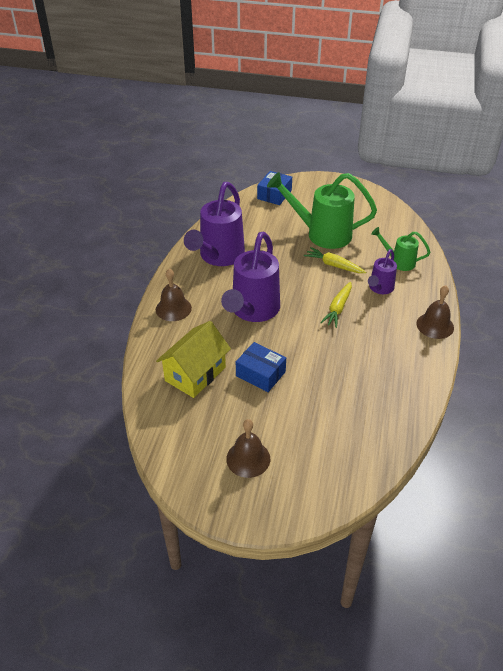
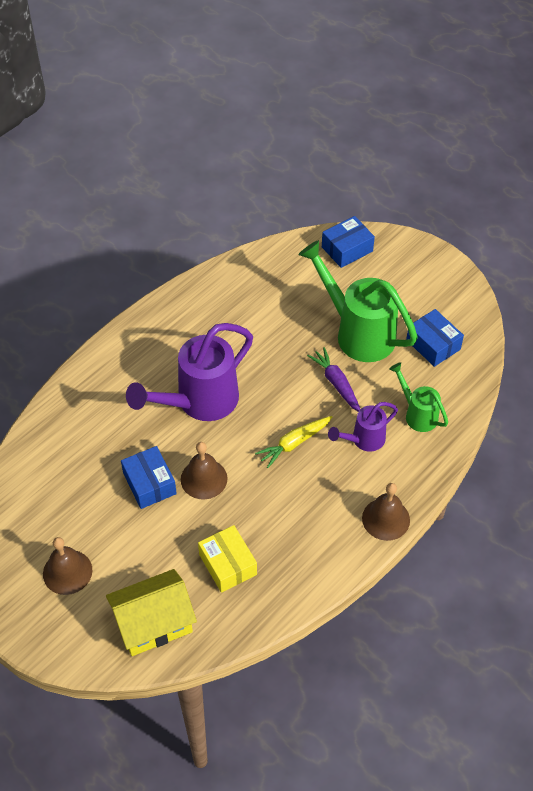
camera: 30 degrees right, 10 degrees up
(173, 308) = (120, 359): brown bell -> brown bell (204, 479)
(195, 374) = (86, 450): yellow house -> yellow house (154, 623)
(219, 257) = (216, 312): purple watering can -> none
(334, 265) = (336, 383): yellow carrot -> purple carrot
(360, 398) = (228, 564): none -> yellow box
(373, 223) = (433, 345): none -> blue box

